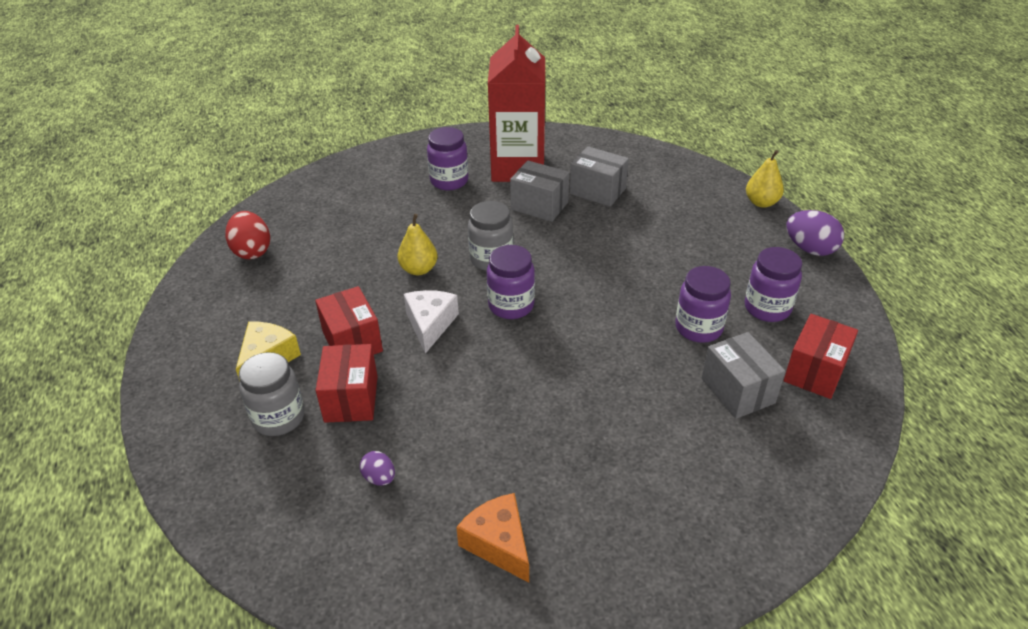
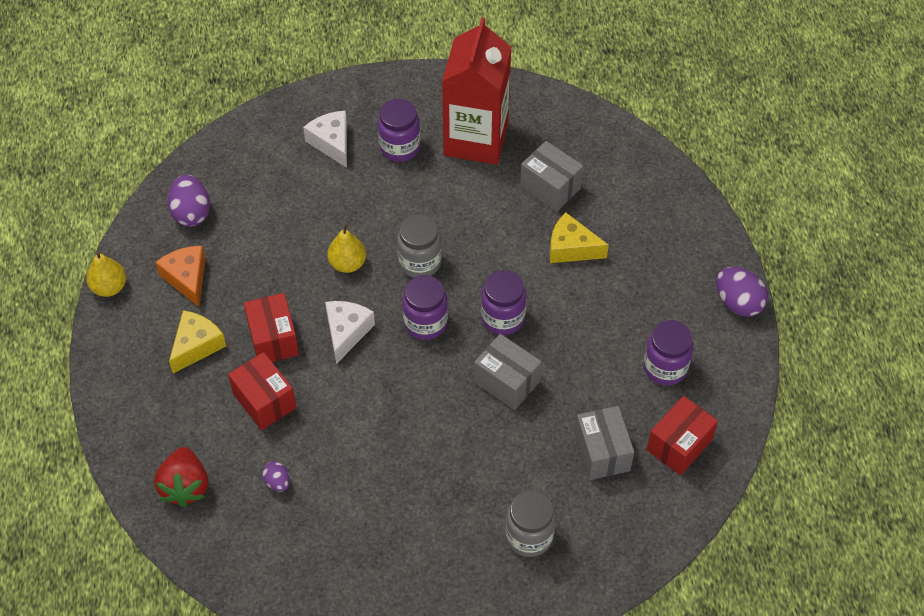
camera: 10 degrees right, 15 degrees up
(252, 251) = (191, 213): red egg -> purple egg
(266, 500) = (185, 486): none -> red strawberry
(278, 418) = (201, 409): grey jar -> grey jar (529, 536)
(351, 398) = (264, 401): red box -> red box turned 45 degrees counterclockwise
(384, 185) = (332, 143): none -> white cheese
(498, 543) = (361, 556): orange cheese -> orange cheese (187, 278)
(539, 206) = (484, 198): grey box -> grey box (506, 382)
(634, 230) = (571, 248): none -> yellow cheese
(698, 328) = (592, 379): purple jar -> purple jar (502, 318)
(761, 202) = (715, 232): yellow pear -> yellow pear (109, 287)

